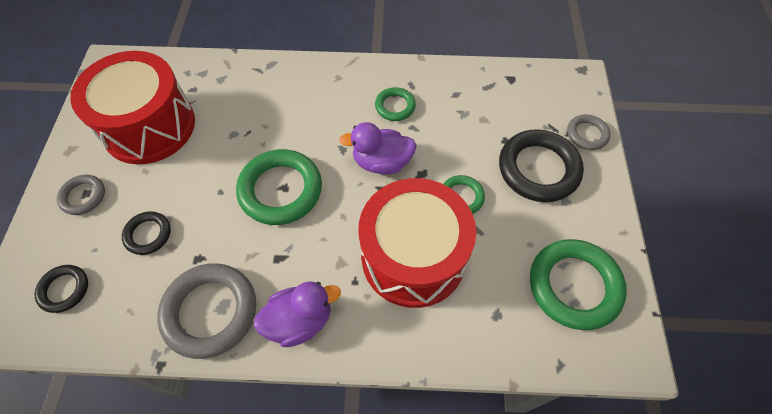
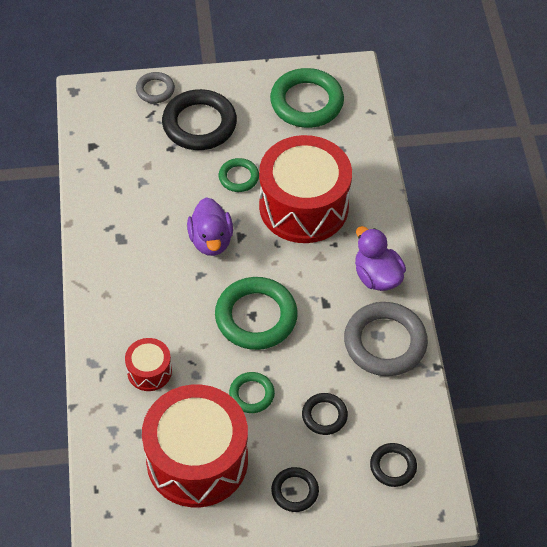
camera: 100 degrees left, 5 degrees down
(83, 196) = (295, 491): grey ring -> black ring
(249, 101) = (149, 371): none -> red drum
(395, 106) = (140, 238): green ring -> green ring (251, 394)

